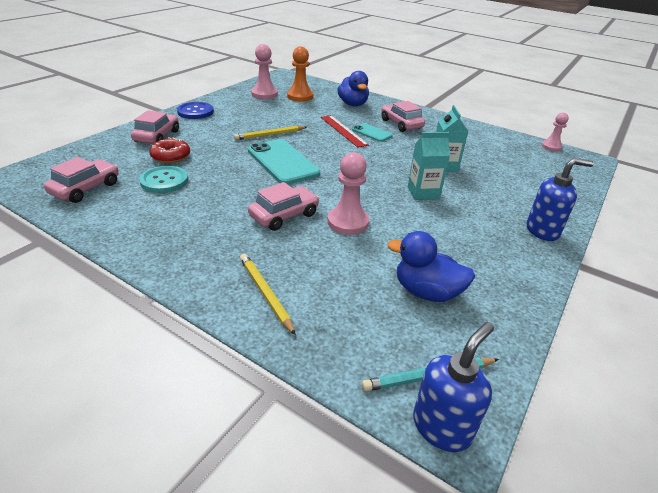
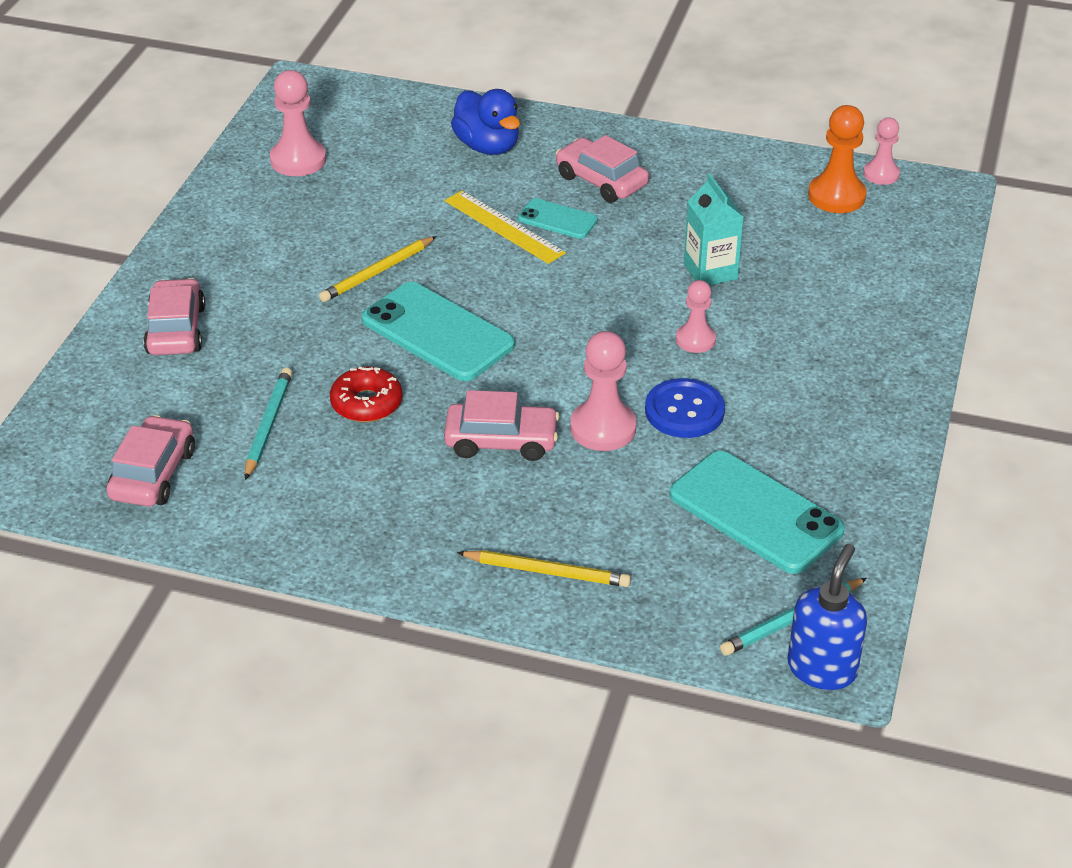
camera: 15 degrees left, 5 degrees up
(164, 181) = (268, 425): turquoise button -> turquoise pencil
(171, 156) = (237, 370): red donut -> red donut (366, 403)
(195, 112) = (198, 247): blue button -> blue button (684, 411)
(265, 293) = (547, 572): yellow pencil -> yellow pencil turned 150 degrees clockwise
(284, 215) = (501, 441): pink car -> pink car turned 60 degrees clockwise
(300, 96) = (372, 149): orange pawn -> orange pawn (836, 196)
(343, 130) = (504, 227): red ruler -> yellow ruler
(423, 193) = (695, 340): turquoise carton -> pink pawn
(426, 292) = (755, 513): blue duck -> turquoise phone
(542, 231) = (891, 368): blue soap dispenser -> none

